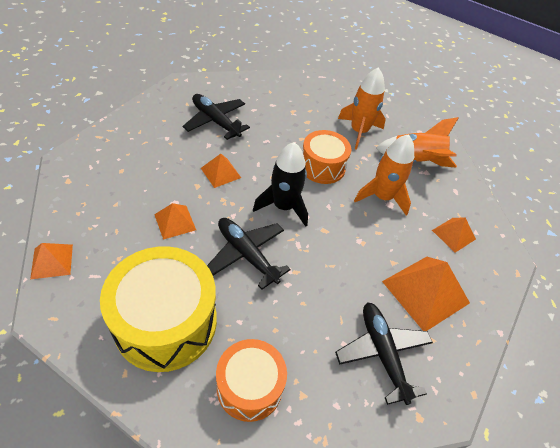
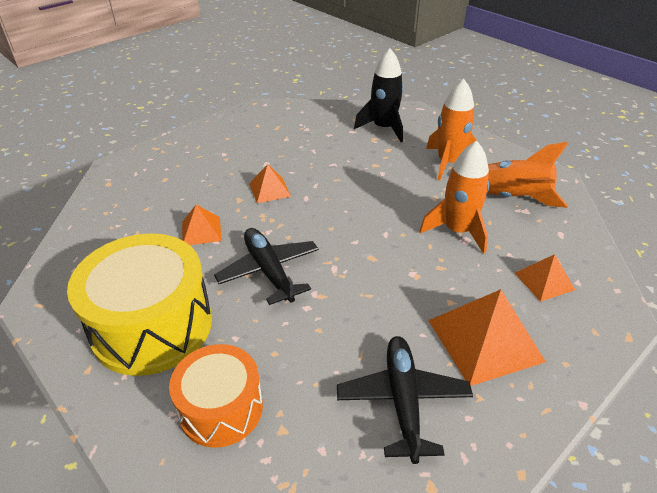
camera: 20 degrees right, 10 degrees down
(52, 261) = (61, 252): orange pyramid -> none
(215, 121) = (282, 142): black plane -> none
(283, 206) = (330, 228): black rocket -> black rocket (383, 128)
(322, 166) = (391, 194): orange drum -> none

